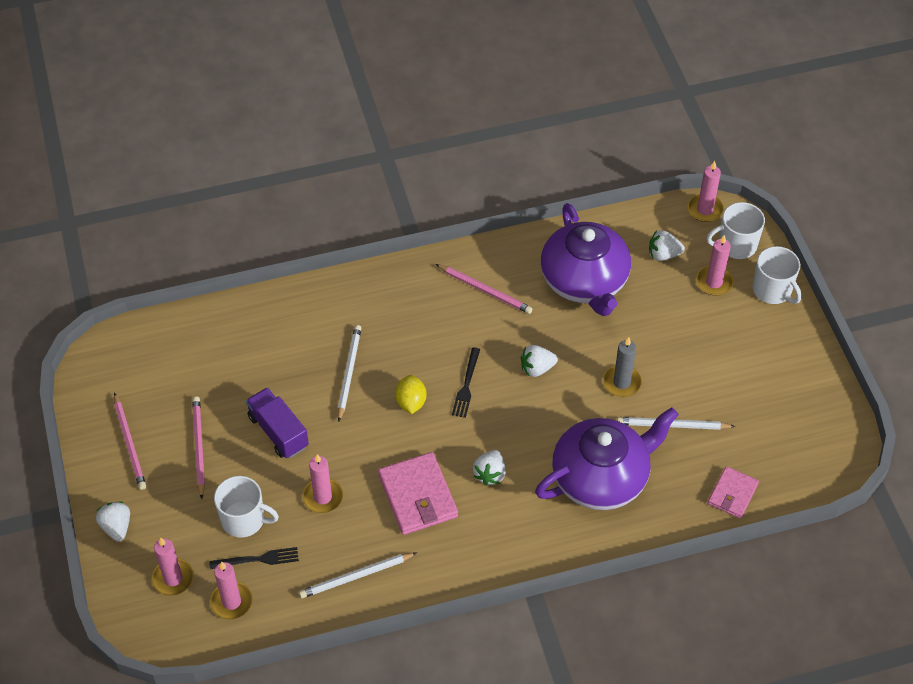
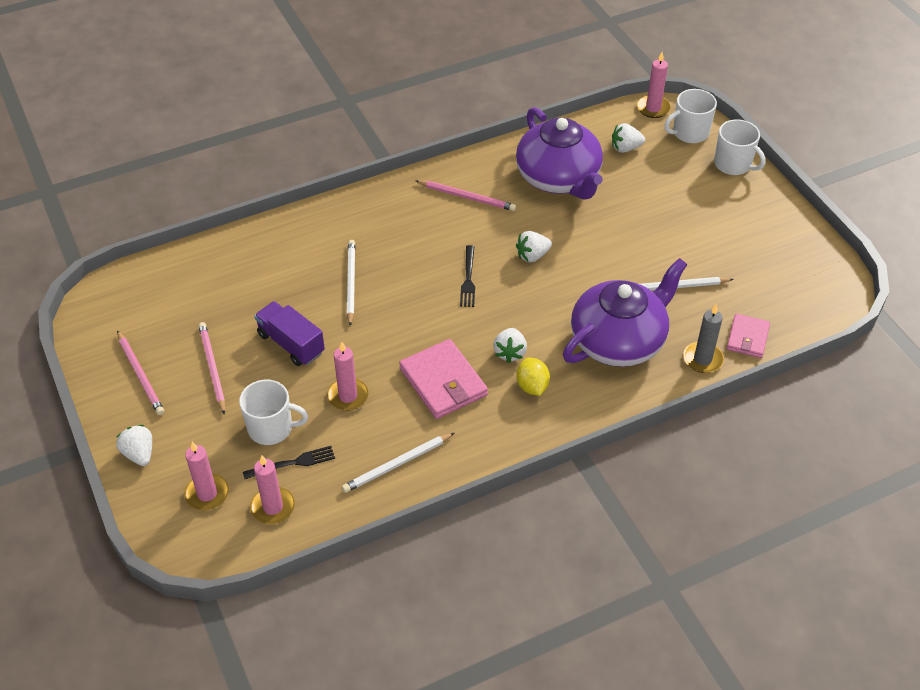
camera: 10 degrees left, 5 degrees down
(411, 402) = (417, 300): yellow lemon -> yellow lemon (532, 386)
(621, 382) = (616, 257): grey candle -> grey candle (702, 359)
(714, 282) = (678, 165): pink candle -> none

